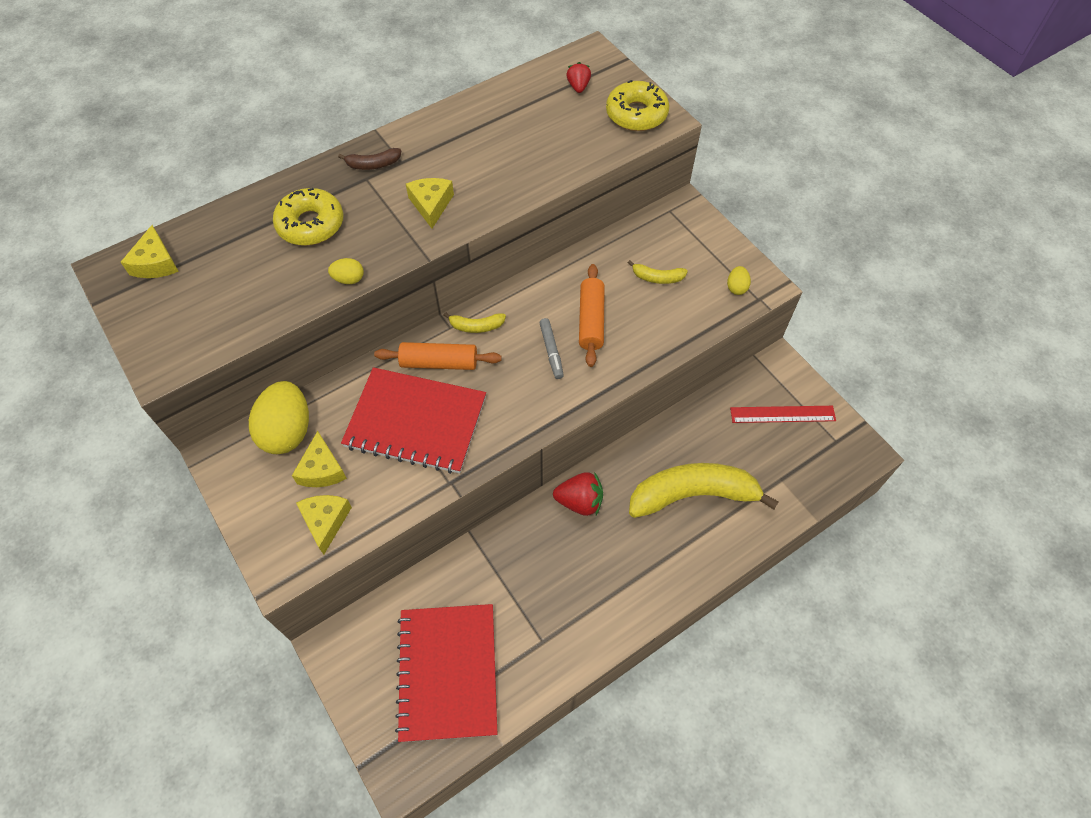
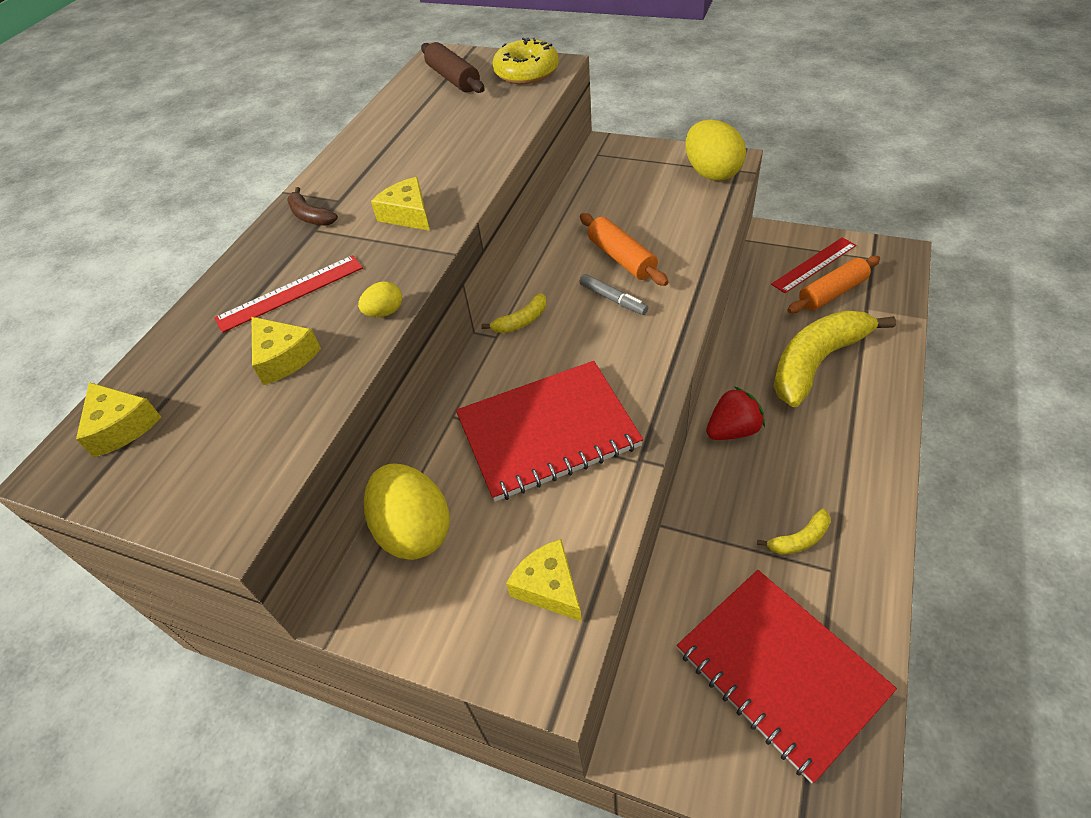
camera: 30 degrees left, 10 degrees down
(311, 224) = (290, 293): yellow donut -> red ruler
(322, 469) = (491, 540): yellow cheese -> yellow cheese (283, 357)
(373, 164) = (310, 216): brown banana -> brown banana turned 90 degrees clockwise
(439, 362) = (516, 370): orange rolling pin -> orange rolling pin (832, 293)
(578, 87) = (453, 79): red strawberry -> brown rolling pin
(657, 277) = (641, 200): yellow banana -> yellow banana (799, 539)
(736, 287) = (711, 173): yellow egg -> yellow egg, size x2.20

